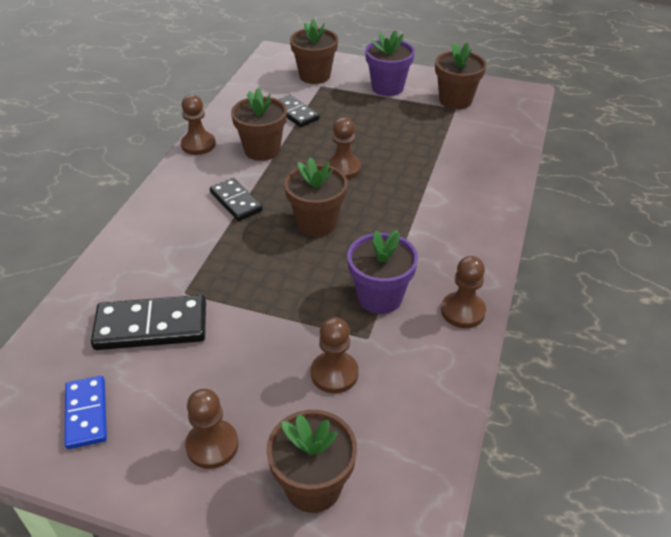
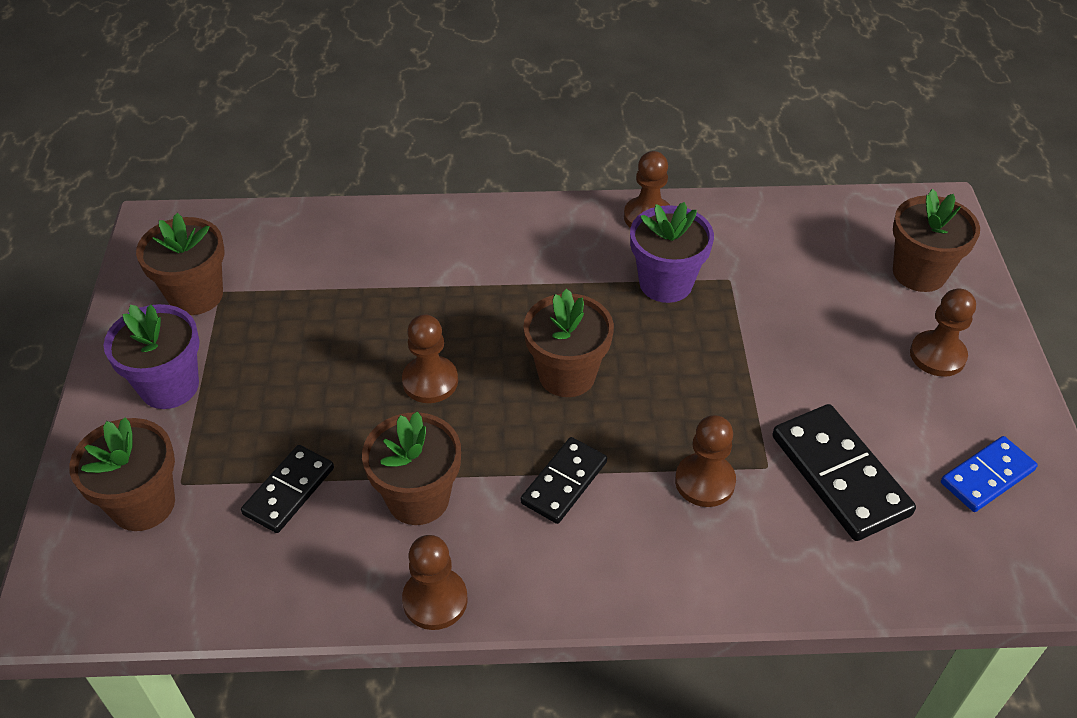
camera: 110 degrees left, 5 degrees up
(334, 373) = (792, 292): brown pawn -> brown pawn (704, 481)

